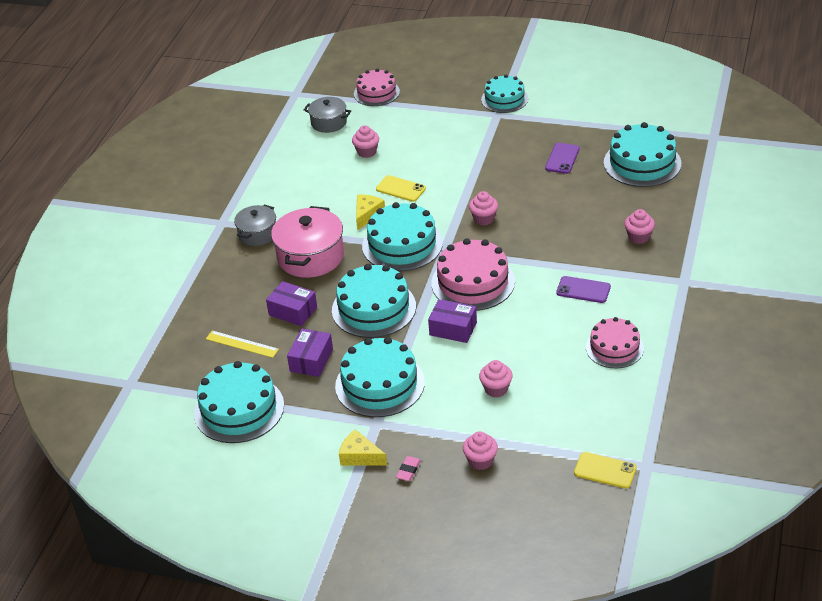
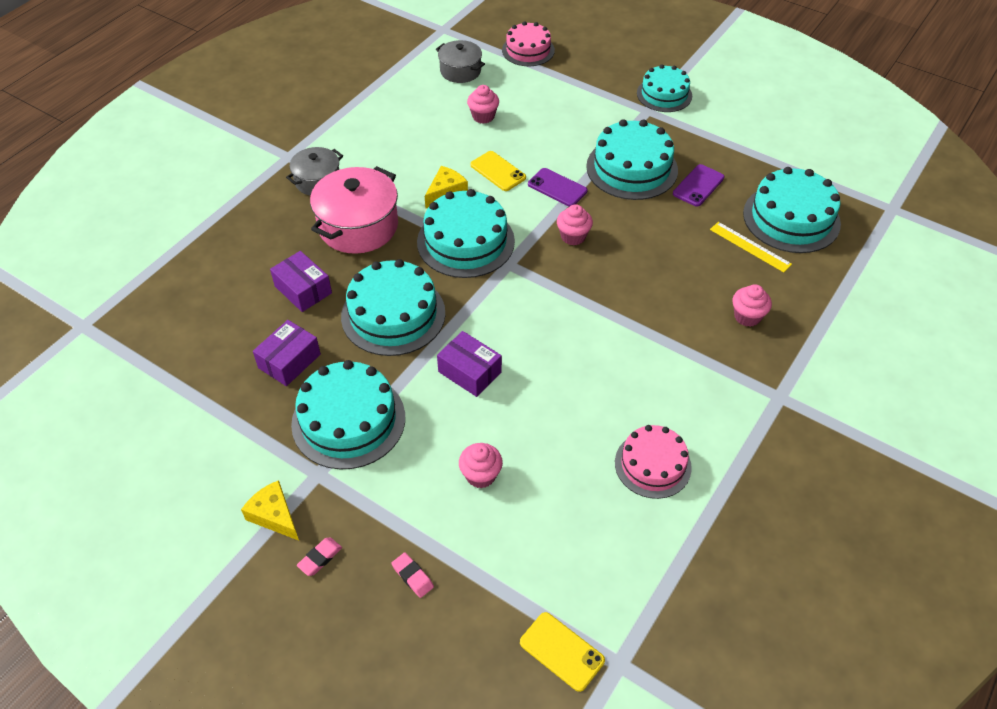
camera: 15 degrees right, 10 degrees up
(239, 409) = (176, 400): turquoise cake -> turquoise cake (632, 168)
(242, 344) = (226, 314): yellow ruler -> yellow ruler (750, 247)
(473, 282) = (522, 316): pink cake -> none
(480, 461) = (412, 576): pink cupcake -> pink eraser
(583, 290) = (648, 368): purple phone -> purple phone (557, 188)

